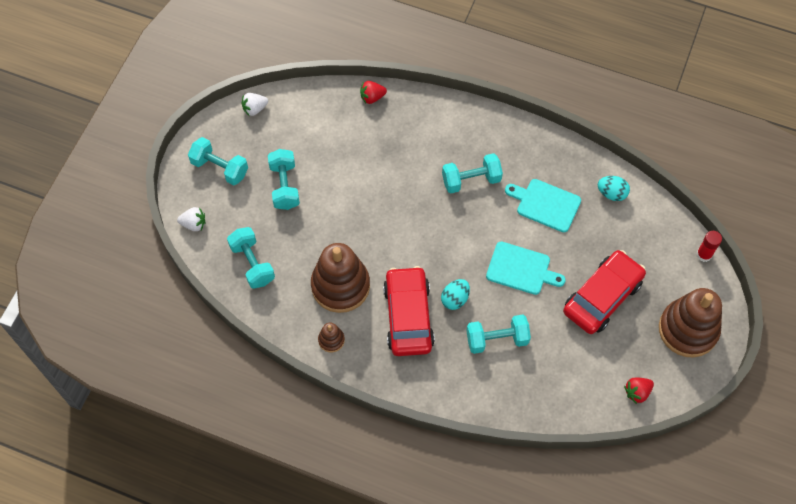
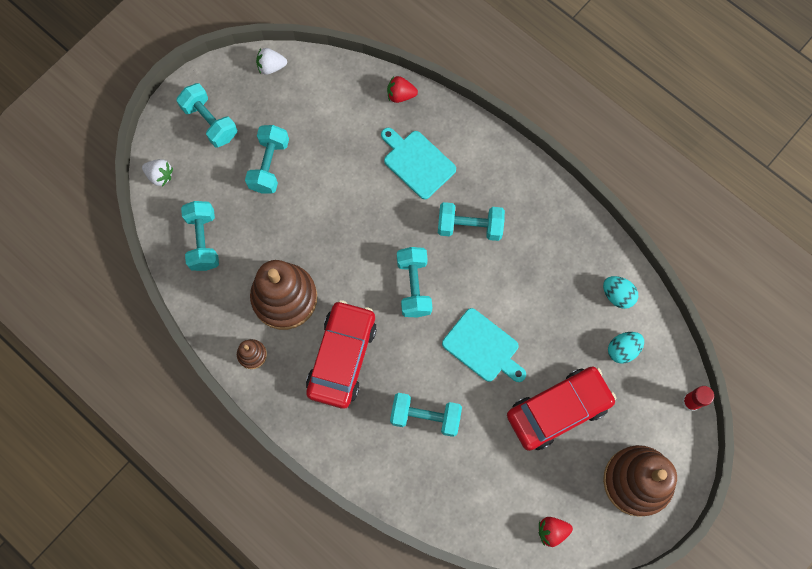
camera: 20 degrees right, 10 degrees up
(445, 241) = (414, 286): none -> turquoise dumbbell
(455, 299) = (399, 355): turquoise egg -> turquoise egg (622, 349)
(545, 204) = (539, 282): turquoise cutting board -> turquoise cutting board (417, 162)

